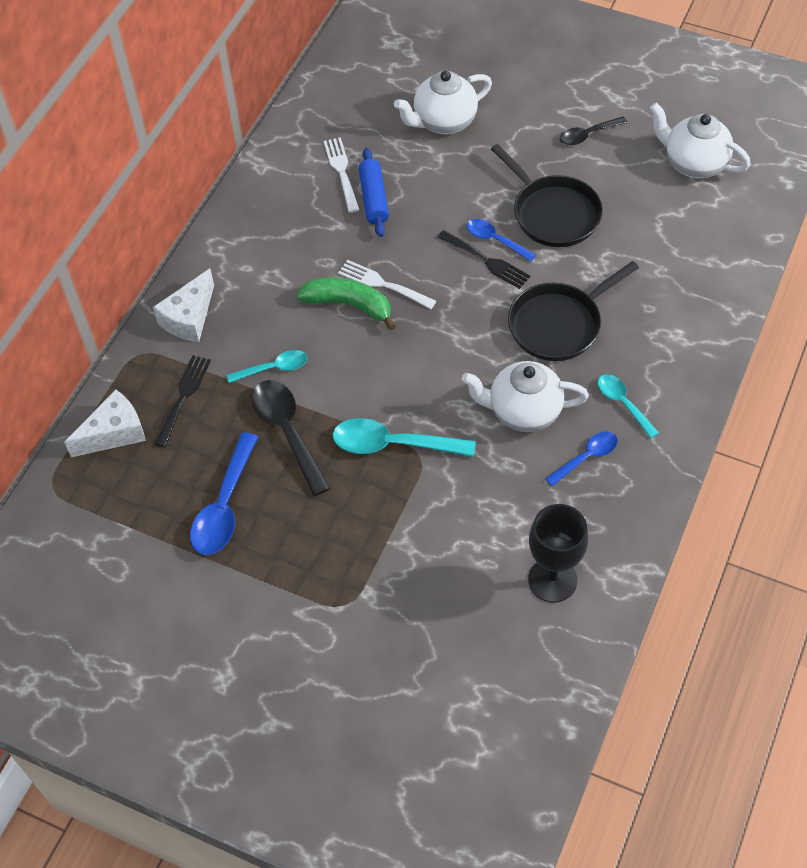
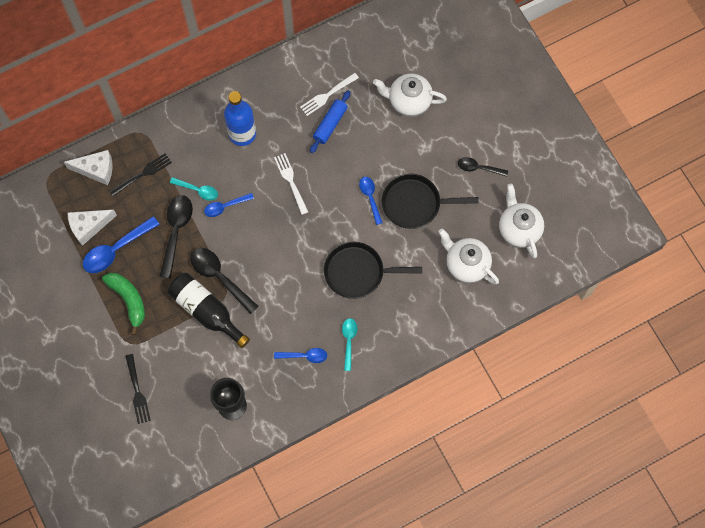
camera: 35 degrees right, 15 degrees up
(189, 318) = (180, 129): white cheese -> white cheese (89, 226)
(274, 274) = (242, 134): none -> blue bottle
(326, 363) = (225, 206): none -> blue spoon
(342, 172) = (327, 95): white fork -> white fork turned 150 degrees counterclockwise
(349, 305) = (264, 181): green banana -> green banana (128, 300)
(393, 444) = (219, 277): turquoise spoon -> black spoon
(413, 494) = (206, 311): none -> black bottle
(485, 260) = (354, 206): black fork -> black fork (137, 391)
(523, 411) = (296, 308): white teapot -> white teapot (466, 264)
(553, 213) = (415, 204): black pan -> black pan turned 90 degrees clockwise

